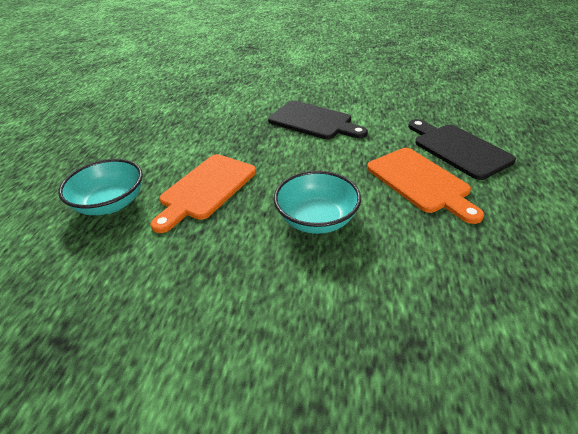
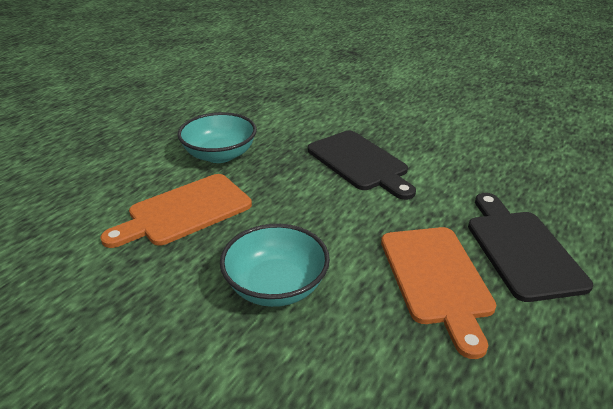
camera: 20 degrees right, 5 degrees down
(110, 204) = (84, 200): turquoise bowl -> turquoise bowl (220, 155)

